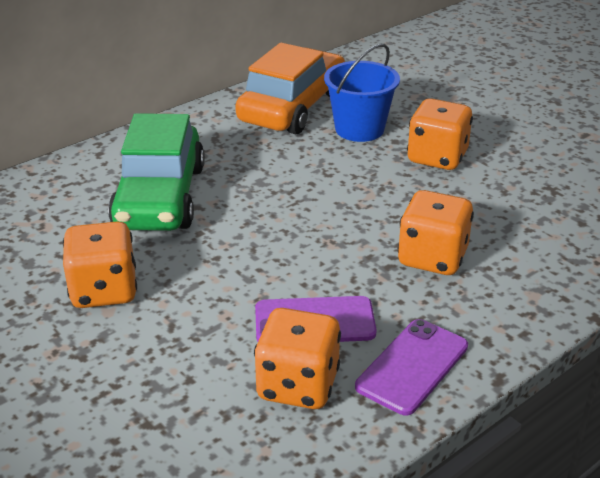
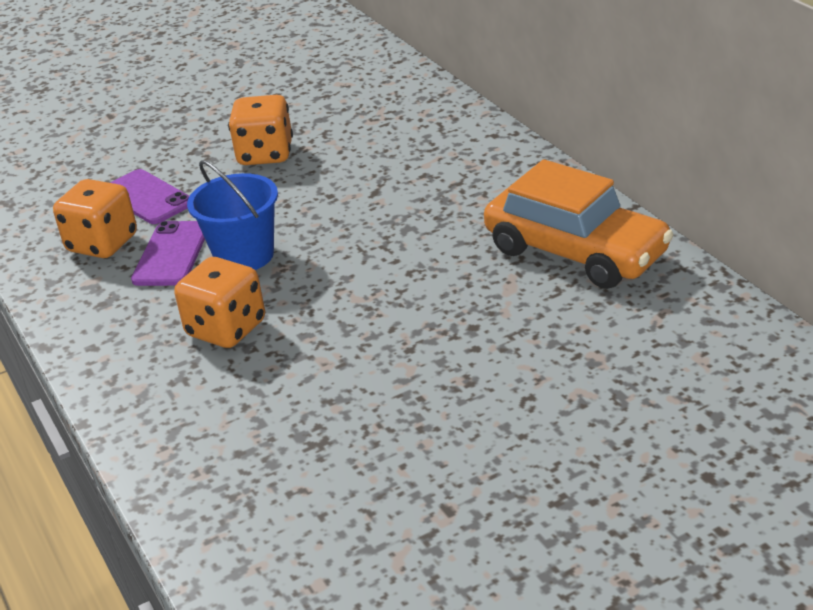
camera: 105 degrees right, 0 degrees up
(160, 197) = (398, 172): green car -> none
(359, 129) = (508, 300): blue bucket -> blue bucket (244, 256)
(412, 366) = (87, 301): purple phone -> purple phone (147, 198)
(437, 157) = (422, 356): orange dice -> none

